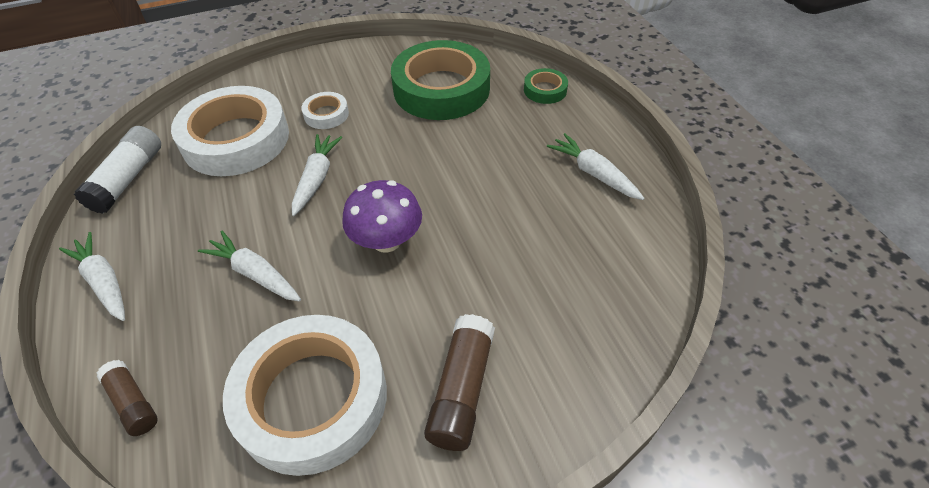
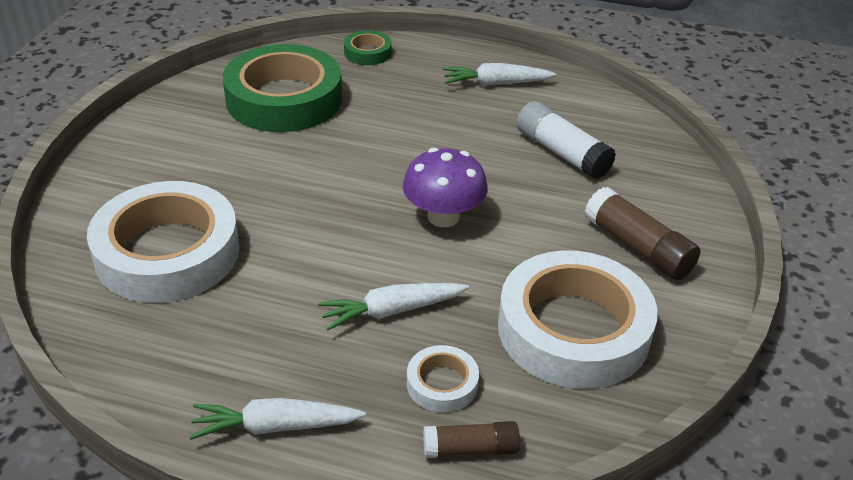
camera: 55 degrees left, 10 degrees down
(128, 179) = (119, 358): white glue stick -> white glue stick (562, 153)
(316, 178) = (308, 223): white carrot -> none
(326, 114) = (218, 178): white tape -> white tape (442, 384)

